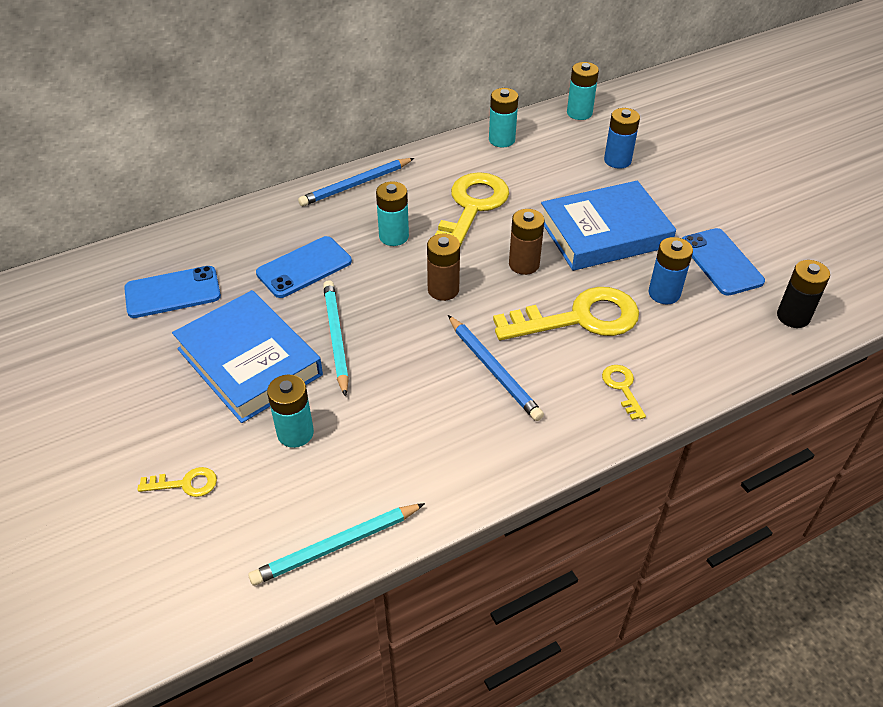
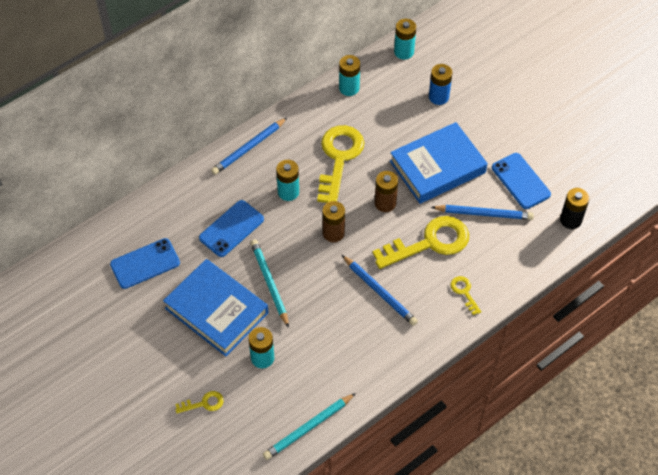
camera: 10 degrees left, 10 degrees up
(664, 293) = (484, 214): blue battery -> blue pencil

